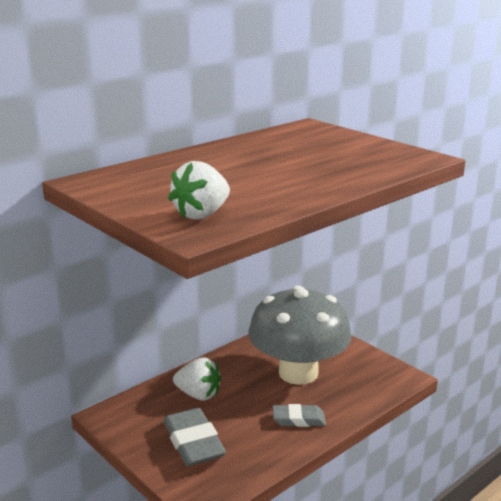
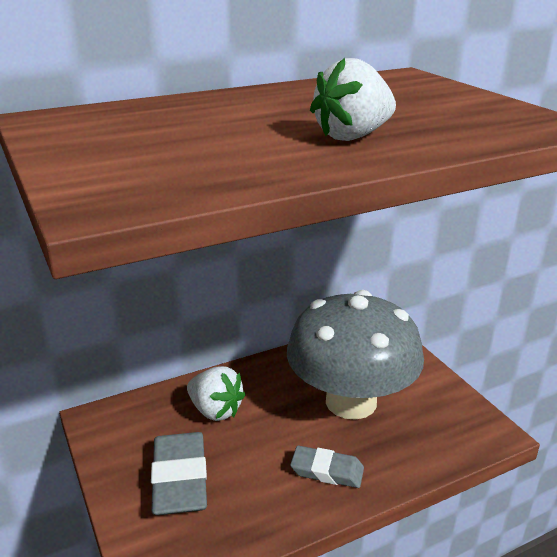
camera: 15 degrees right, 5 degrees up
(201, 214) = (144, 176): white strawberry -> white strawberry (353, 136)

